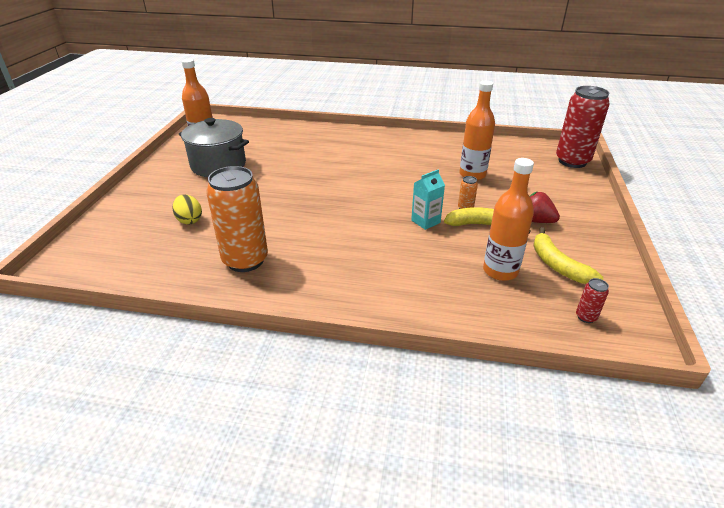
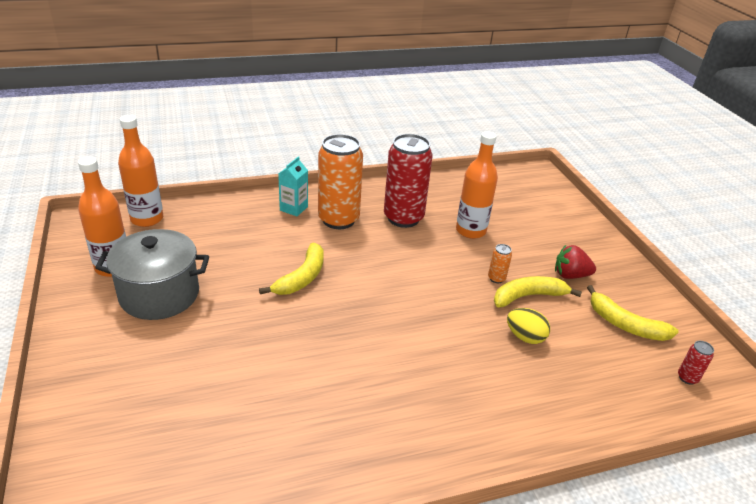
camera: 30 degrees left, 0 degrees up
(189, 220) = (192, 397): yellow egg -> yellow egg (525, 337)
(245, 260) = (317, 433): orange can -> orange can (338, 219)
(315, 175) = (302, 277): none -> yellow banana
(425, 221) = (471, 308): turquoise carton -> turquoise carton (293, 208)
(500, 271) = (584, 350): orange bottle -> orange bottle (147, 219)
(572, 161) = (548, 189): red can -> red can (403, 218)

